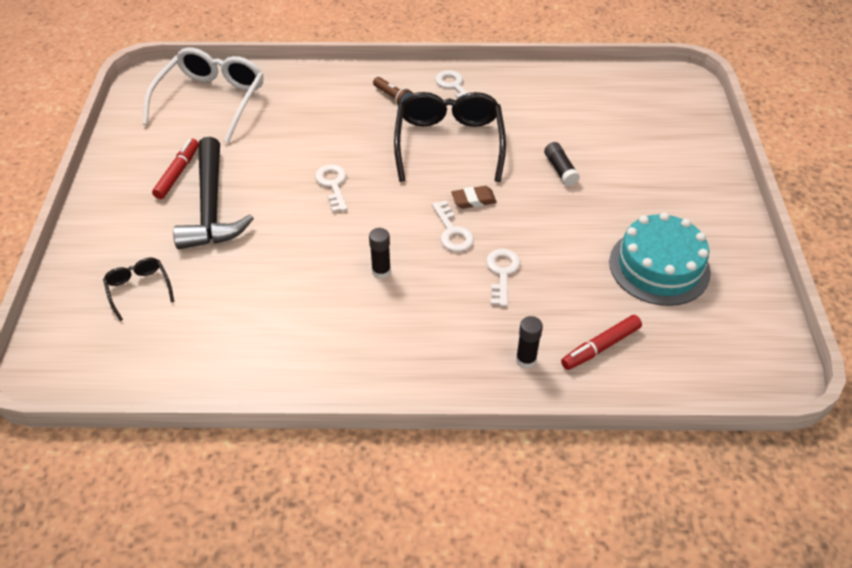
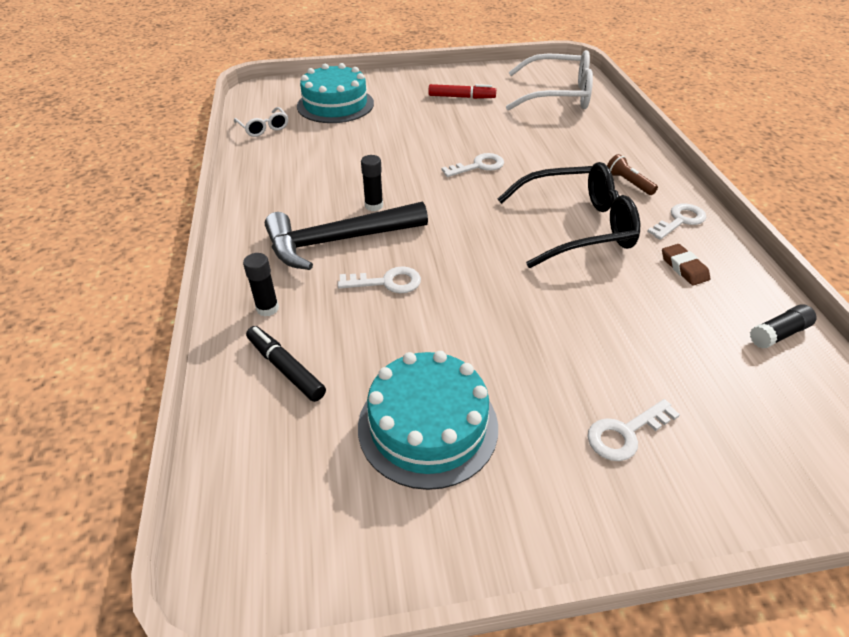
camera: 80 degrees right, 5 degrees down
(139, 289) = (335, 105): black glasses -> turquoise cake
(169, 366) = (264, 128): none -> white glasses
(211, 206) = (429, 116): black hammer -> black hammer (338, 241)
(393, 98) = (628, 183): brown flashlight -> brown flashlight turned 105 degrees clockwise
(452, 232) = (438, 242): white key -> white key (625, 433)
(473, 200) = (492, 252): brown eraser -> brown eraser (684, 267)
(560, 170) = (577, 318): black glue stick -> black glue stick (778, 334)
(600, 347) = (285, 368): red marker -> black marker

